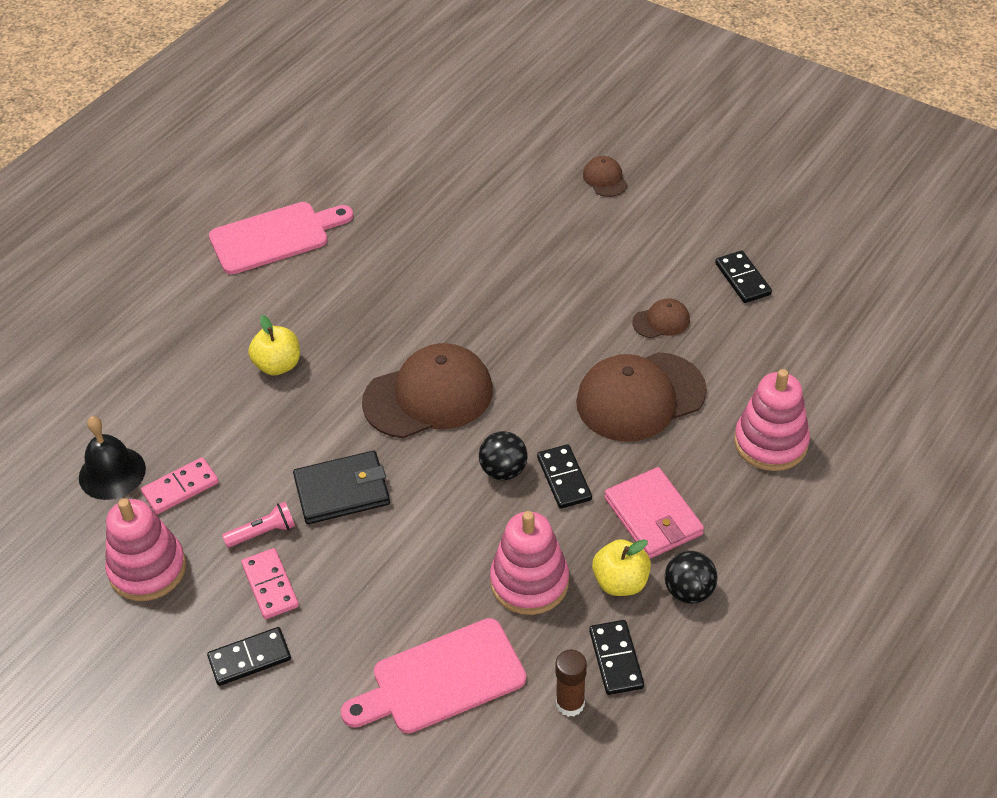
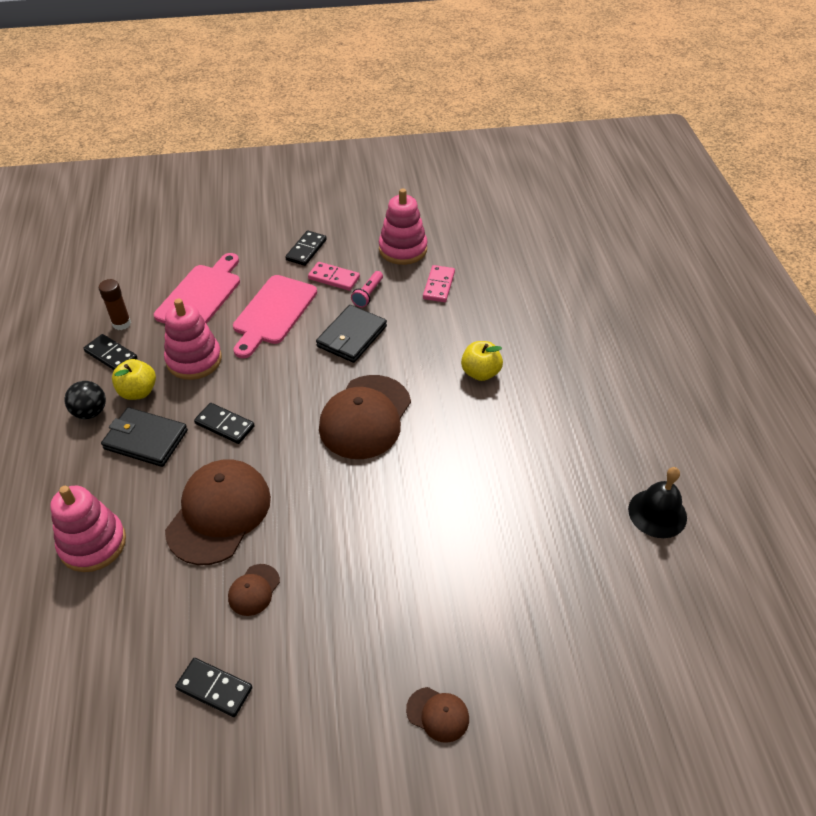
camera: 135 degrees right, 0 degrees up
(112, 473) = (483, 270): black bell -> black bell (657, 513)
(275, 237) = (610, 450): pink cutting board -> pink cutting board (273, 313)
(503, 470) = (268, 405): black ball -> none
(653, 516) = (145, 439): pink wallet -> black wallet

